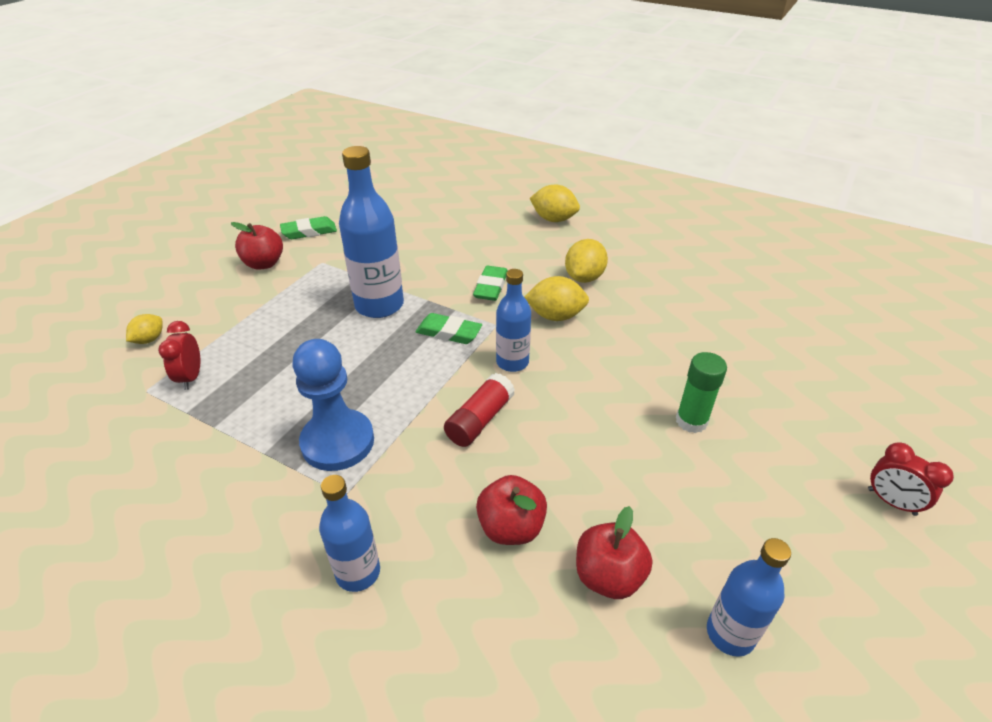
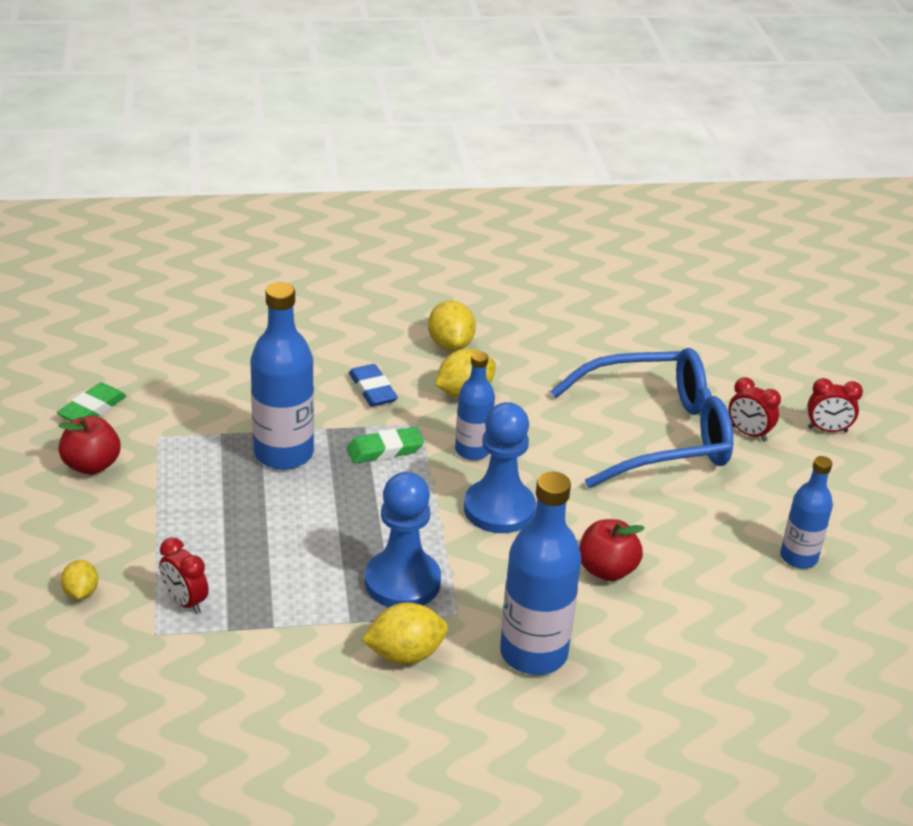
camera: 40 degrees left, 5 degrees down
(358, 572) = (533, 653): blue bottle -> blue bottle, size x1.66
(480, 420) = (499, 509): red glue stick -> blue pawn
(491, 287) = (372, 390): green eraser -> blue eraser
(553, 219) = (353, 292): yellow lemon -> yellow lemon (405, 654)
(608, 576) = (700, 565): red apple -> none
(691, 421) = (657, 434): green glue stick -> blue glasses
(790, 463) = (748, 433): none -> red clock

